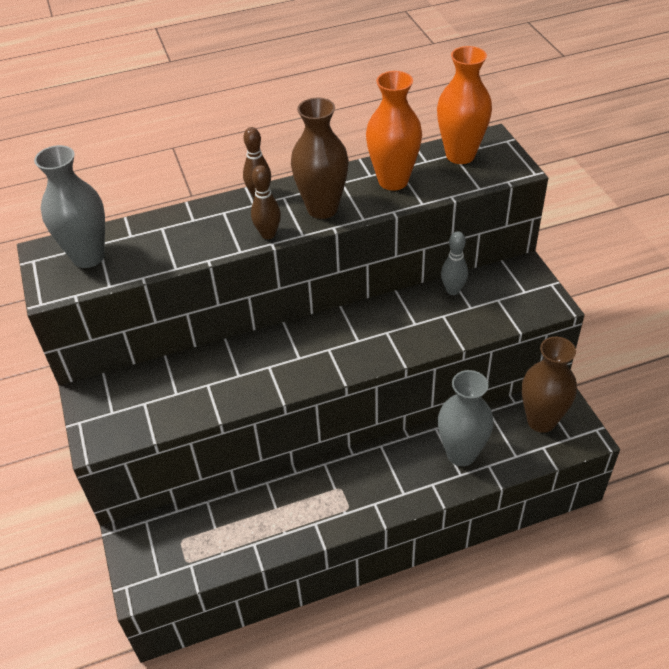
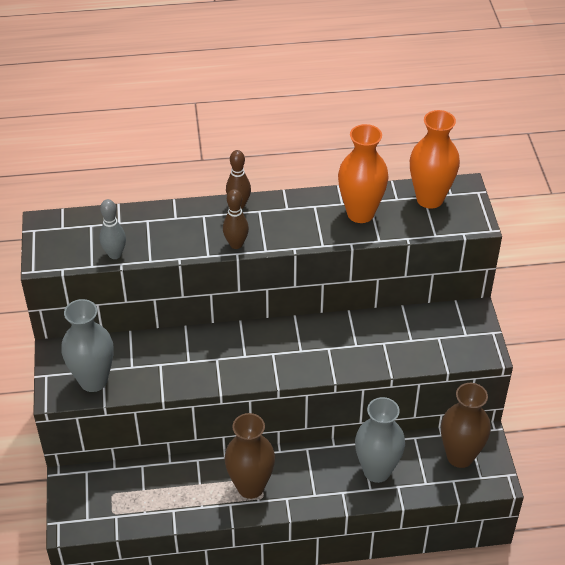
camera: 10 degrees right, 0 degrees up
(88, 257) = (80, 236): grey vase -> grey vase (93, 381)
(322, 209) = (290, 229): brown vase -> brown vase (250, 487)
(453, 290) = (400, 320): grey bowling pin -> grey bowling pin (115, 254)

